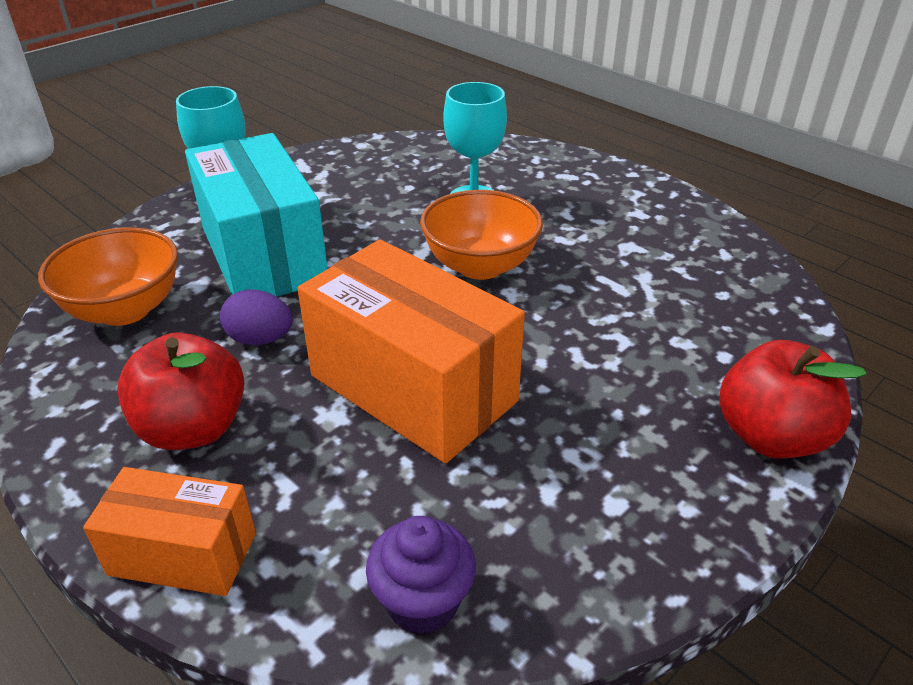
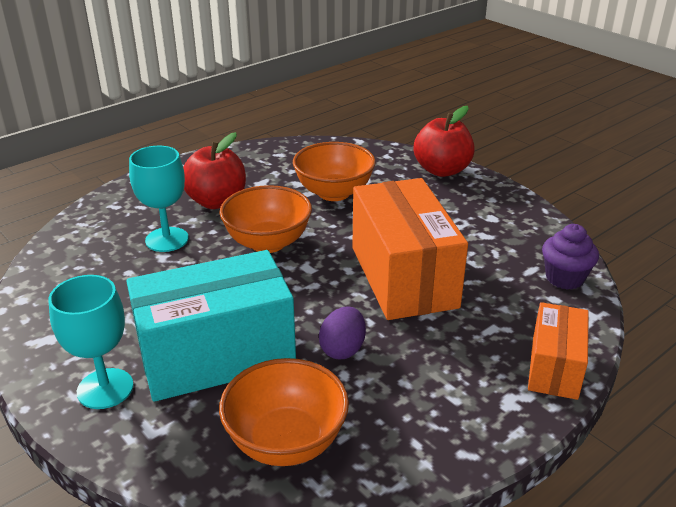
camera: 85 degrees left, 5 degrees down
(193, 428) = (444, 376): red apple -> red apple (217, 201)
(413, 388) = (403, 277): orange box -> orange box turned 60 degrees counterclockwise
(630, 311) = (334, 193): none -> orange bowl

